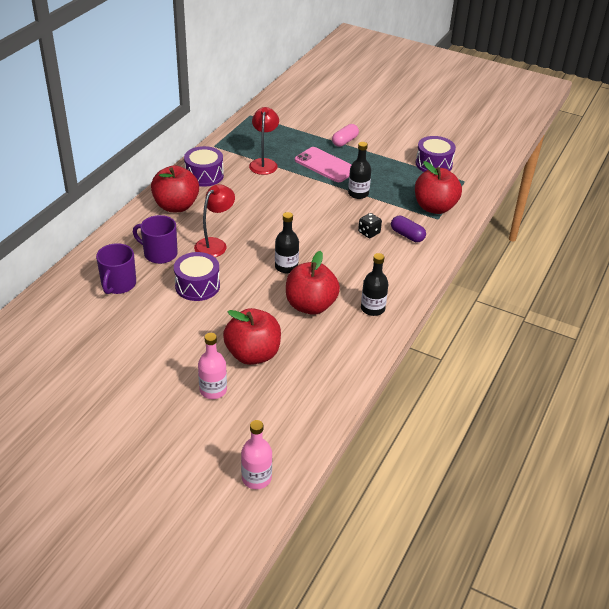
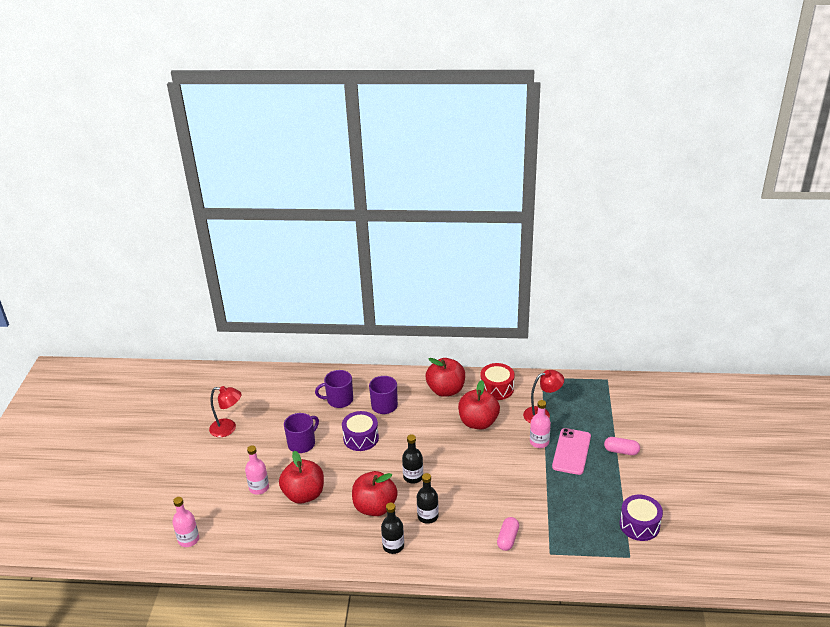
camera: 70 degrees right, 5 degrees down
(167, 334) = (302, 443): none -> purple mug
(204, 175) = (497, 388): purple drum -> red drum
(215, 244) = (414, 428): red lamp -> red lamp (228, 429)
(299, 177) = (539, 442): none -> pink bottle
(358, 193) = (545, 487): black bottle -> black bottle (428, 516)
(369, 232) = (493, 512): black dice -> none
(407, 235) = (507, 539): purple capsule -> pink capsule
(434, 207) = (566, 546): red apple -> red apple (478, 422)

